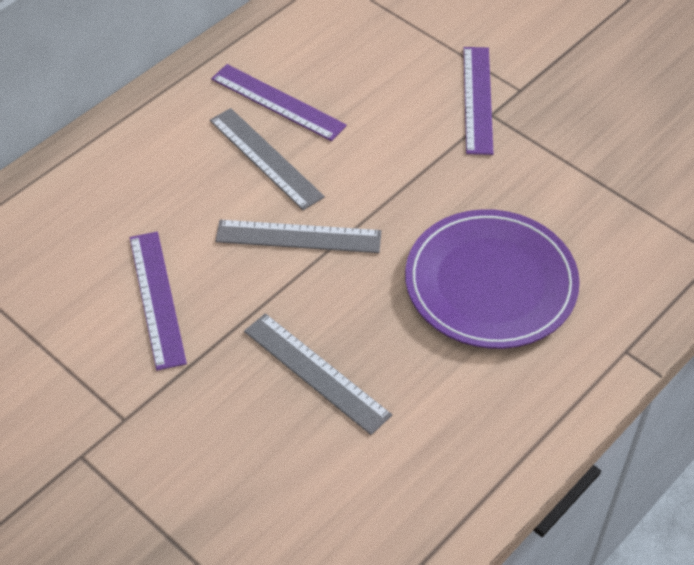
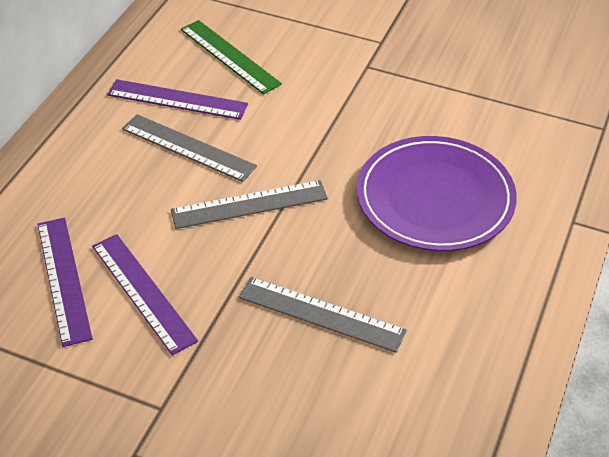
camera: 20 degrees left, 5 degrees down
(352, 67) = (229, 56): none -> green ruler
(477, 99) = (349, 57): purple ruler -> purple ruler (63, 279)

